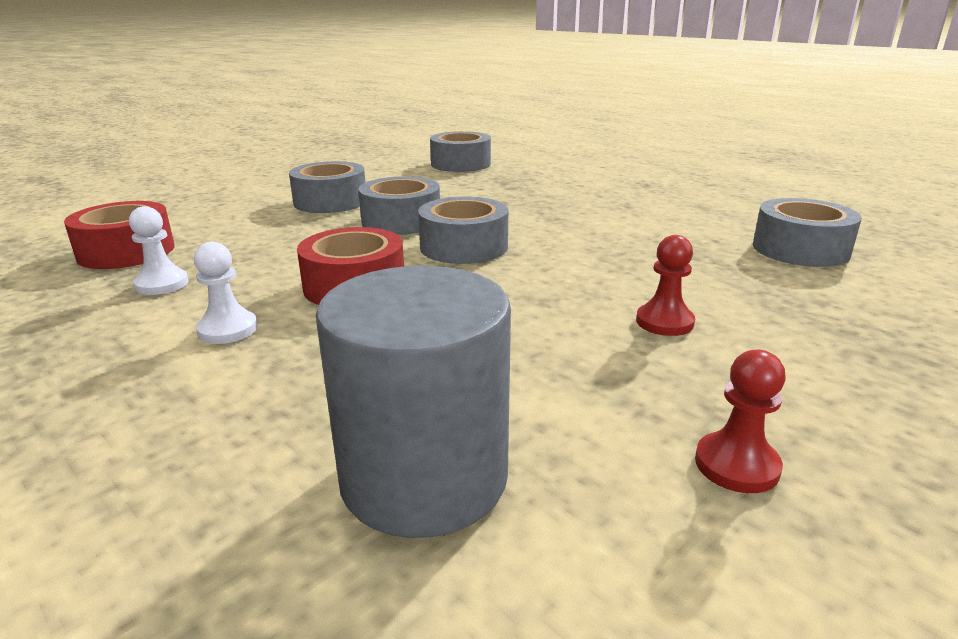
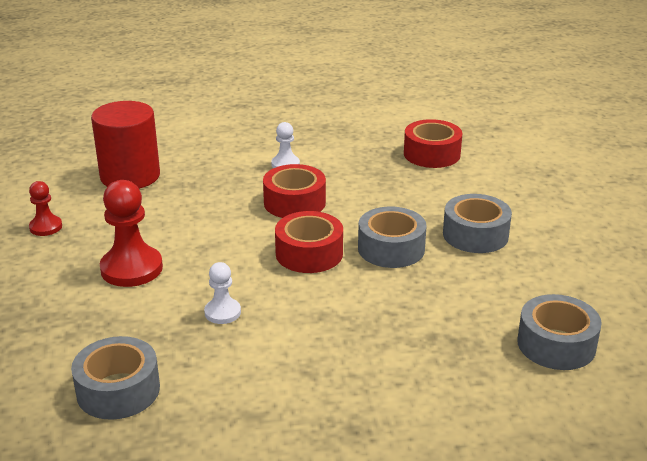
camera: 125 degrees right, 5 degrees up
(162, 284) = (364, 157): white pawn -> white pawn (222, 312)
(424, 477) = (130, 176): grey cylinder -> red cylinder
(464, 247) = (309, 253): grey tape -> red tape
(664, 322) = (131, 268): red pawn -> red pawn, size x1.80

